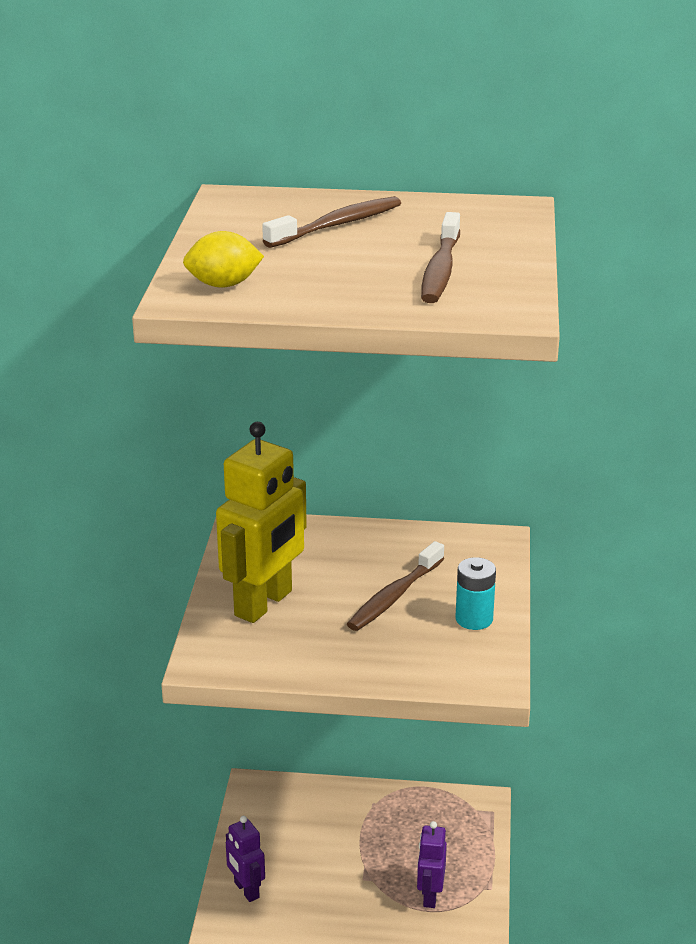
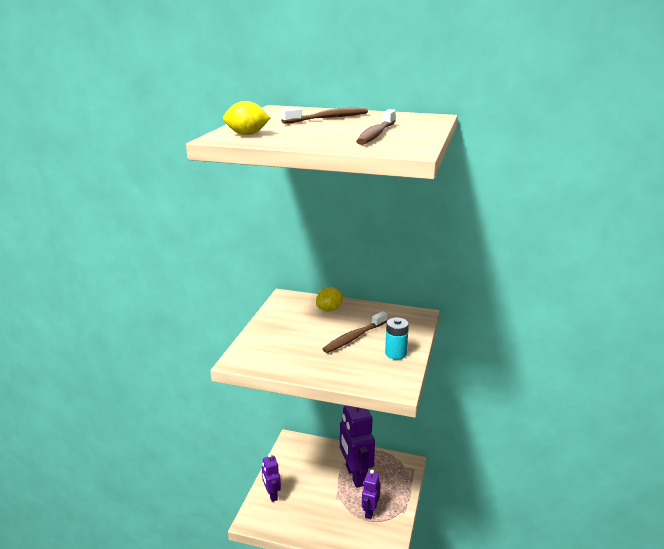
camera: 10 degrees right, 5 degrees down
(264, 604) = (281, 334): yellow robot -> none
(333, 545) = (329, 309): none -> yellow lemon
(390, 836) = (355, 475): none -> purple robot

